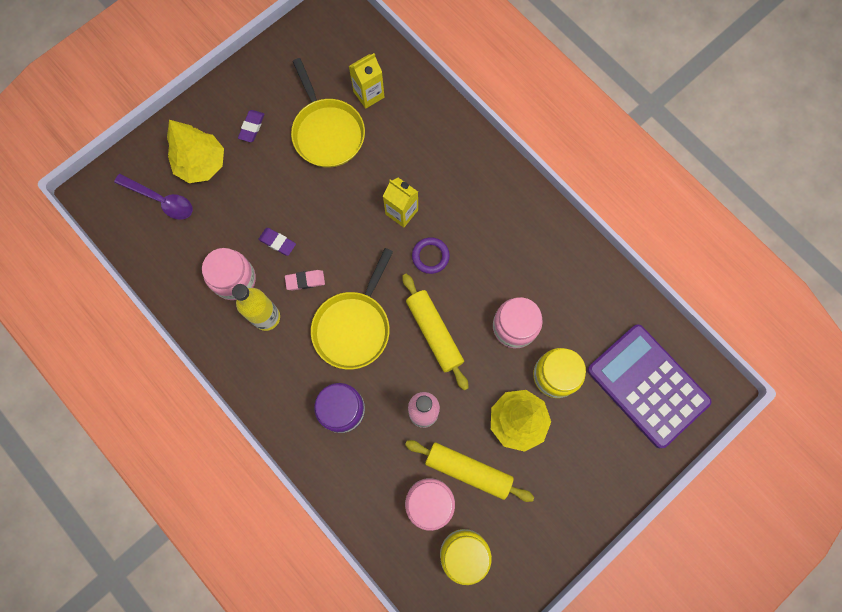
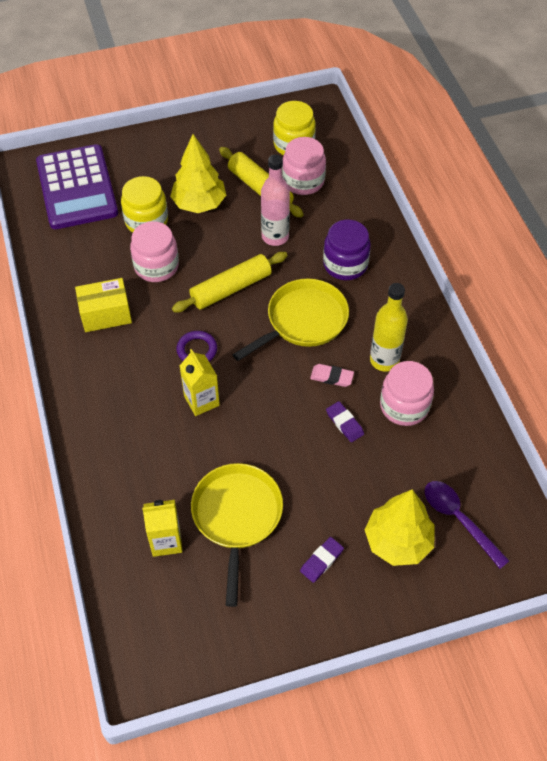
camera: 155 degrees left, 20 degrees down
(434, 333) = (231, 288): yellow rolling pin -> yellow rolling pin turned 60 degrees clockwise
(527, 256) = (106, 314): none -> yellow box

